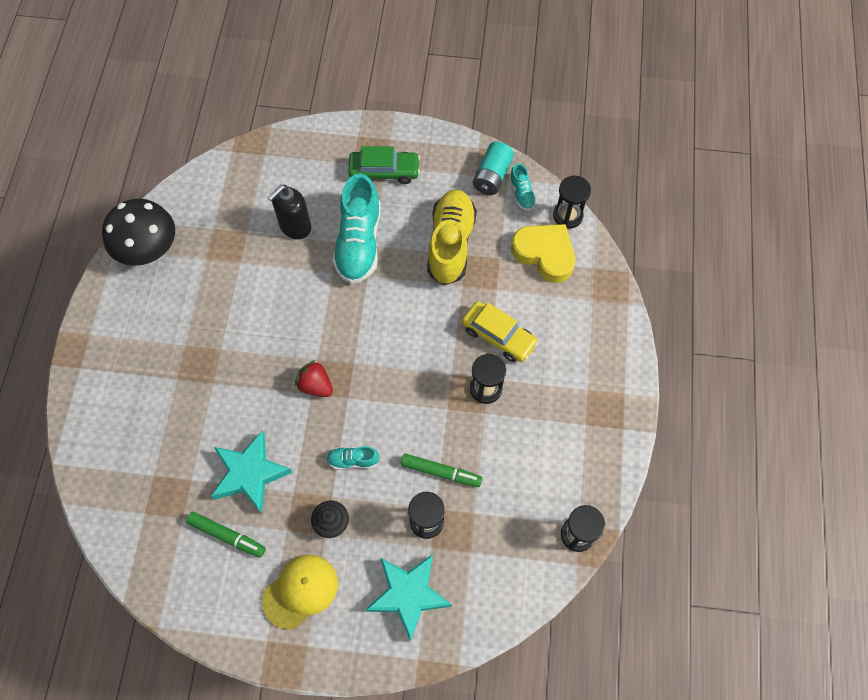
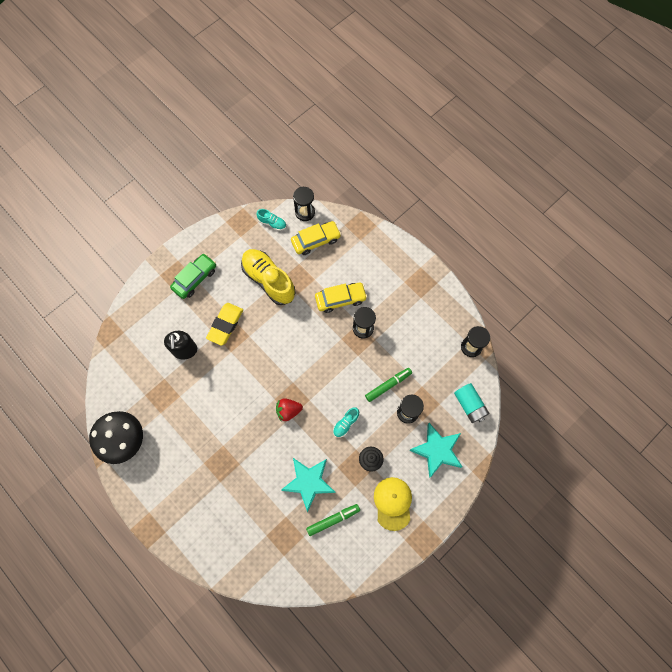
camera: 50 degrees left, 5 degrees up
(359, 242) = (225, 325): turquoise shoe -> yellow eraser
(492, 176) = (249, 228): turquoise battery -> turquoise battery (469, 405)
(544, 254) = (316, 240): yellow heart -> yellow car

